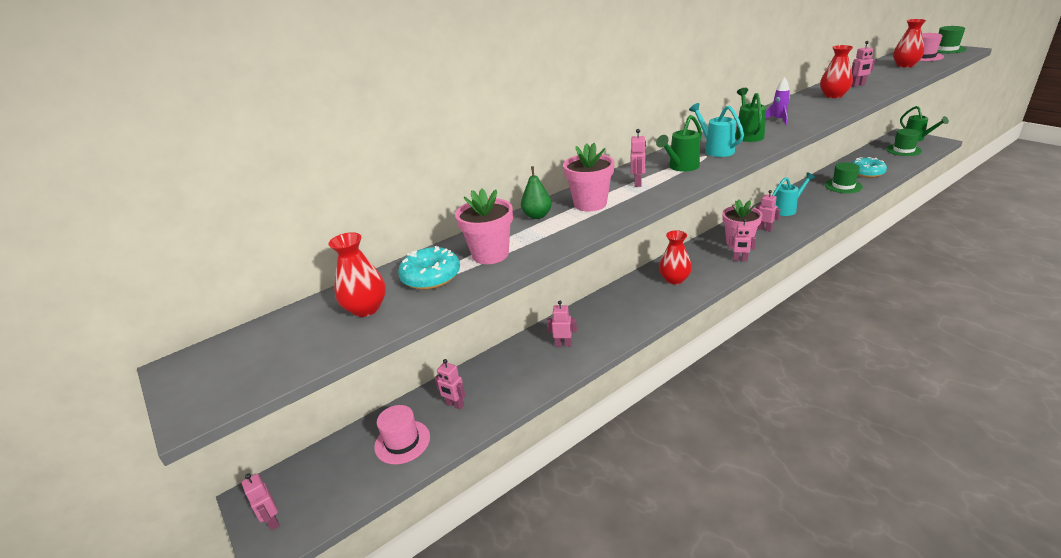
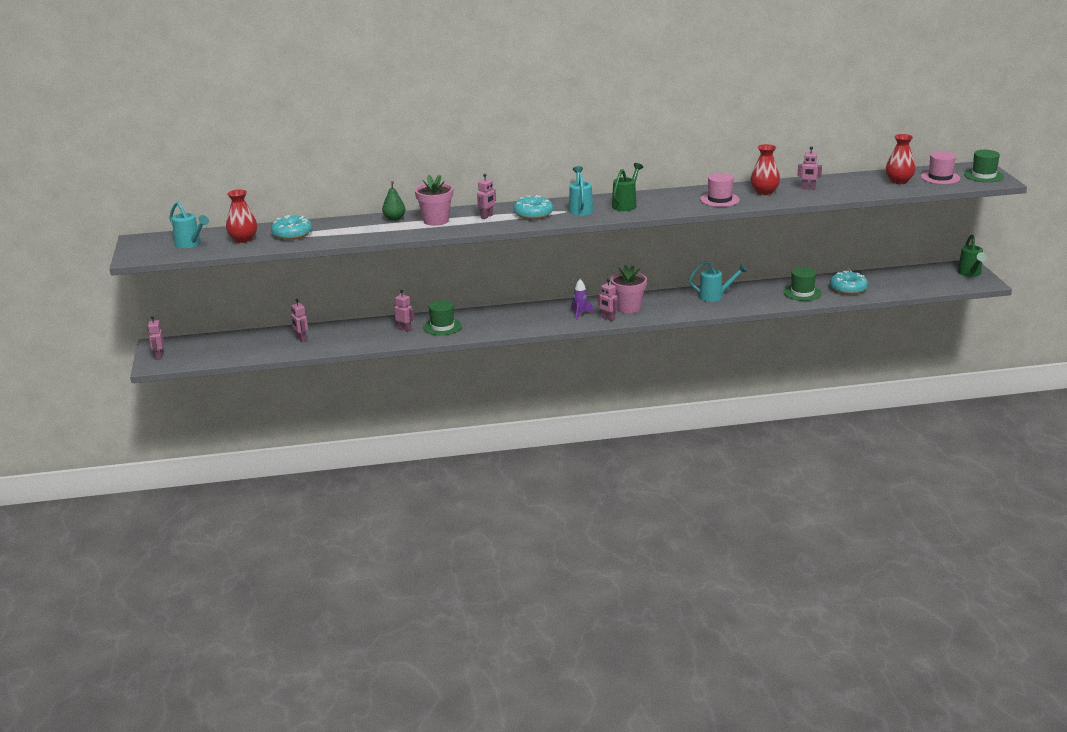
camera: 25 degrees right, 5 degrees down
(284, 345) = (190, 244): none -> turquoise watering can
(402, 442) = (254, 346): pink hat -> pink hat (719, 200)
(490, 254) = (337, 232): pink flower pot -> none
(674, 279) = (537, 316): red vase -> none
(681, 167) = (533, 214): green watering can -> turquoise donut
(765, 229) = (667, 305): pink robot -> none
(778, 120) = (674, 200): purple rocket -> purple rocket (580, 314)
(903, 150) = (930, 280): green hat -> green hat (442, 327)

